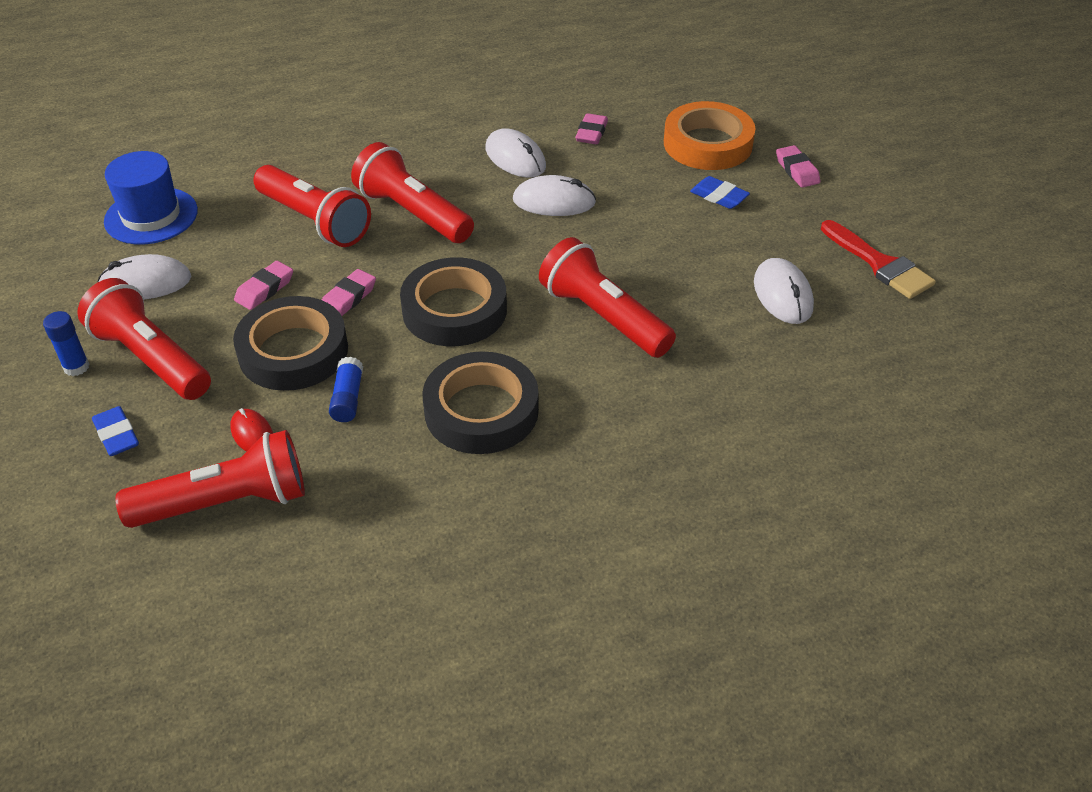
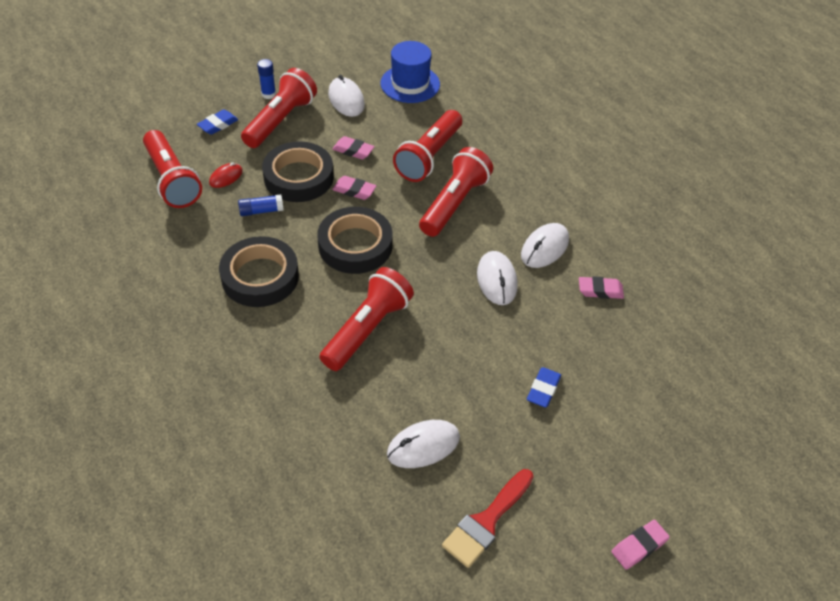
camera: 75 degrees right, 5 degrees up
(707, 144) = (620, 374): orange tape -> none
(797, 170) = (607, 448): pink eraser -> pink eraser (639, 546)

